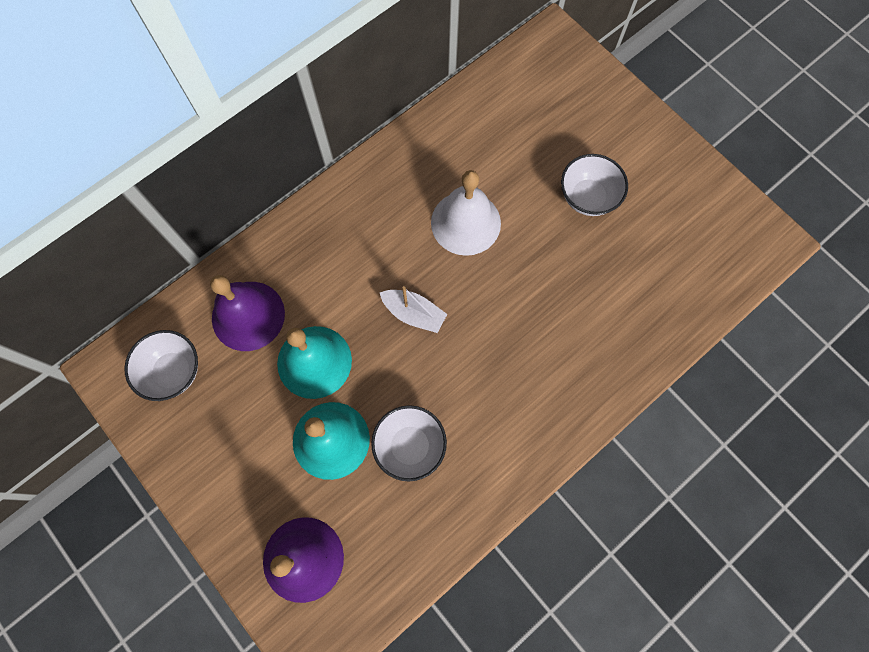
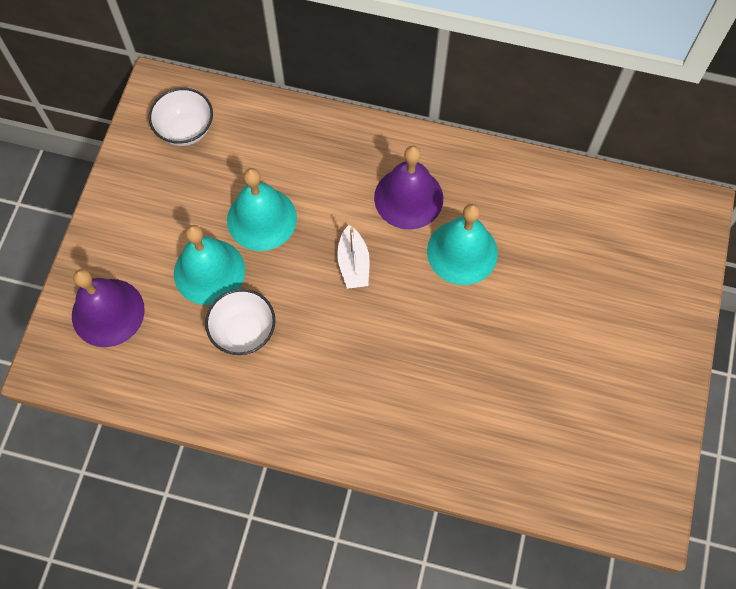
camera: 55 degrees right, 5 degrees down
(248, 315) = (264, 149): purple bell -> purple bell (408, 198)
(465, 223) = (462, 252): white bell -> turquoise bell
(588, 197) = (564, 334): white bowl -> none

